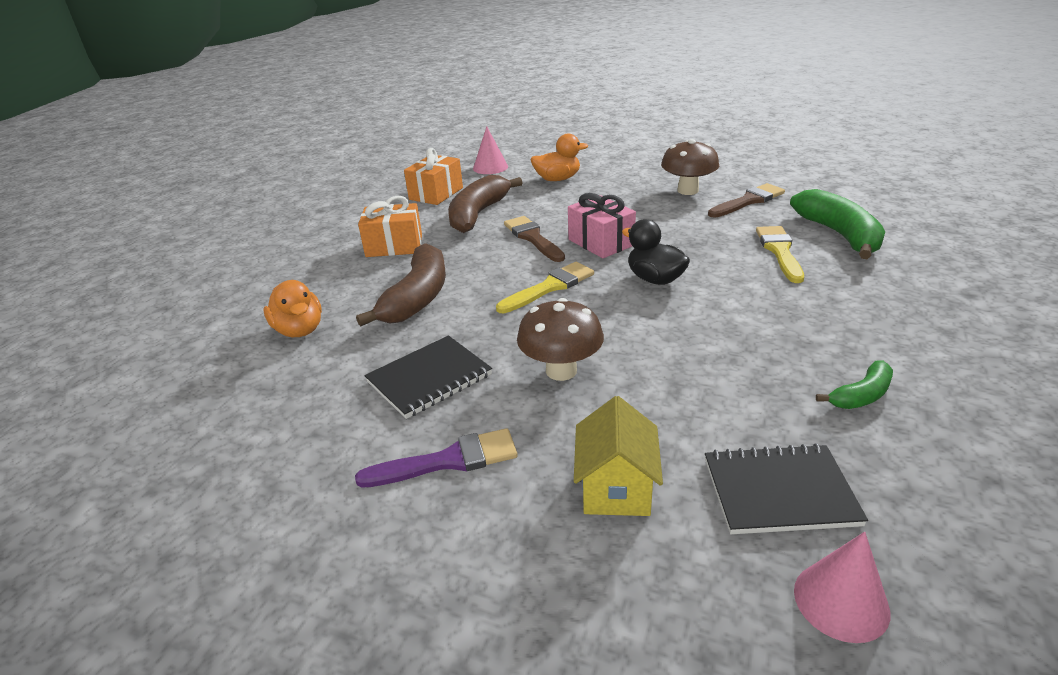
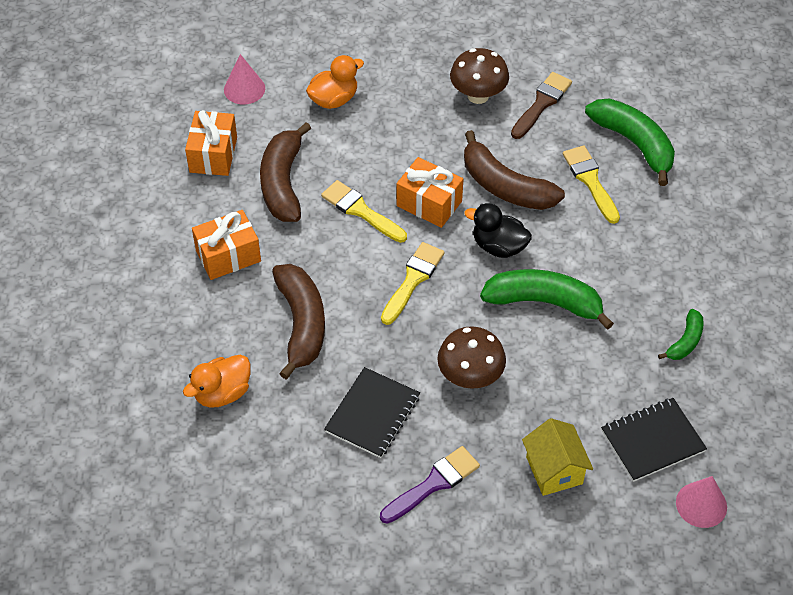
camera: 25 degrees left, 20 degrees up
(299, 330) = (222, 393): orange duck -> orange duck turned 105 degrees clockwise
(533, 238) = (361, 211): brown brush -> yellow brush
(601, 242) = (429, 203): pink gift -> orange gift
(684, 327) = (544, 302): none -> green banana
(685, 243) = (505, 186): none -> brown banana

